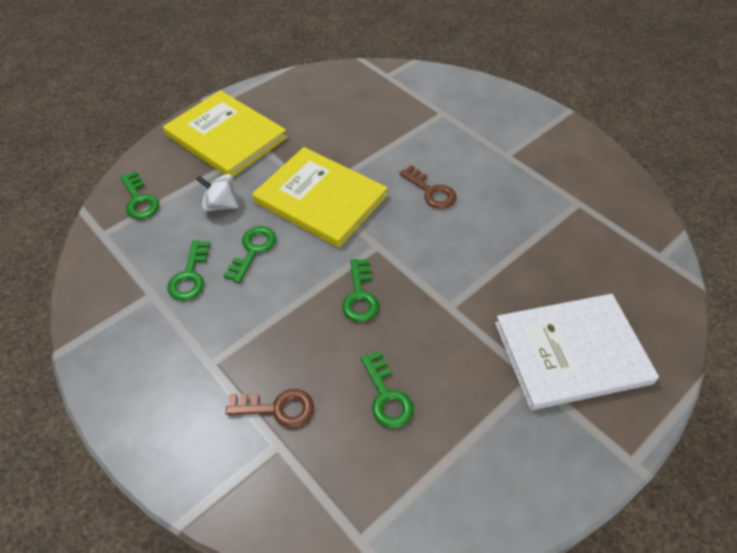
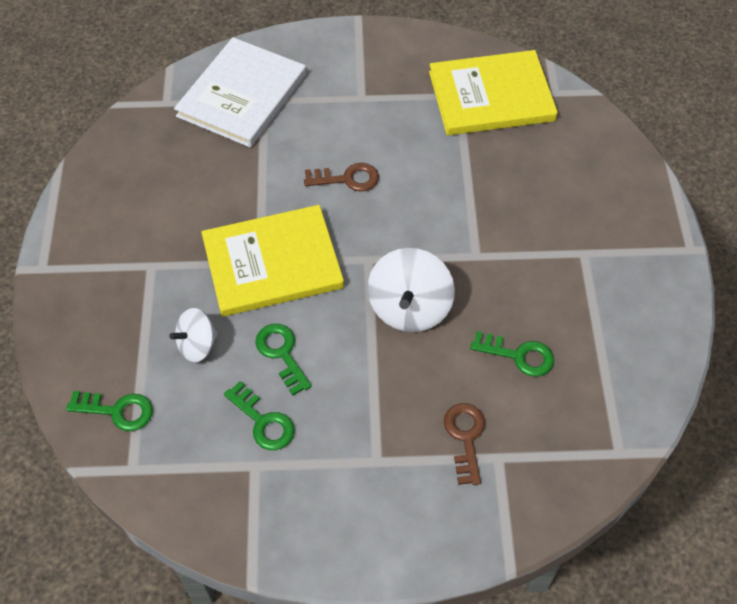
camera: 50 degrees left, 5 degrees up
(226, 136) = (104, 285): yellow book -> yellow book (491, 96)
(277, 408) = (465, 437): brown key -> brown key turned 45 degrees counterclockwise
(360, 296) = (409, 308): green key -> white spinning top
(571, 353) = (584, 214): white book -> white book (242, 95)

